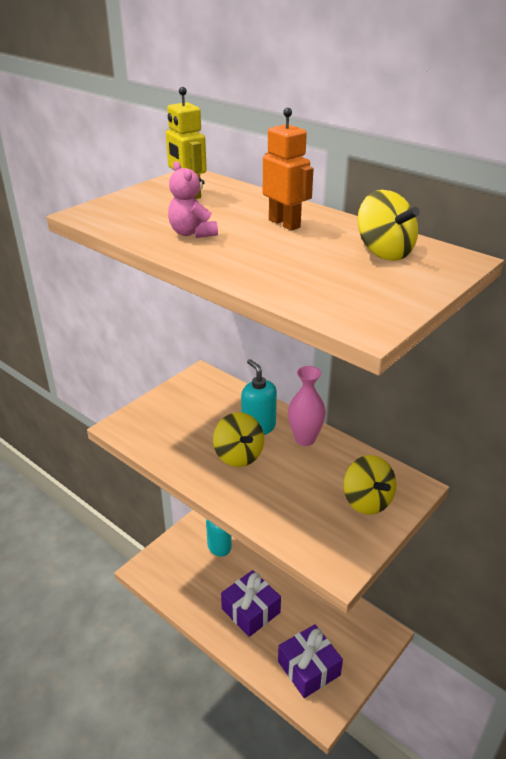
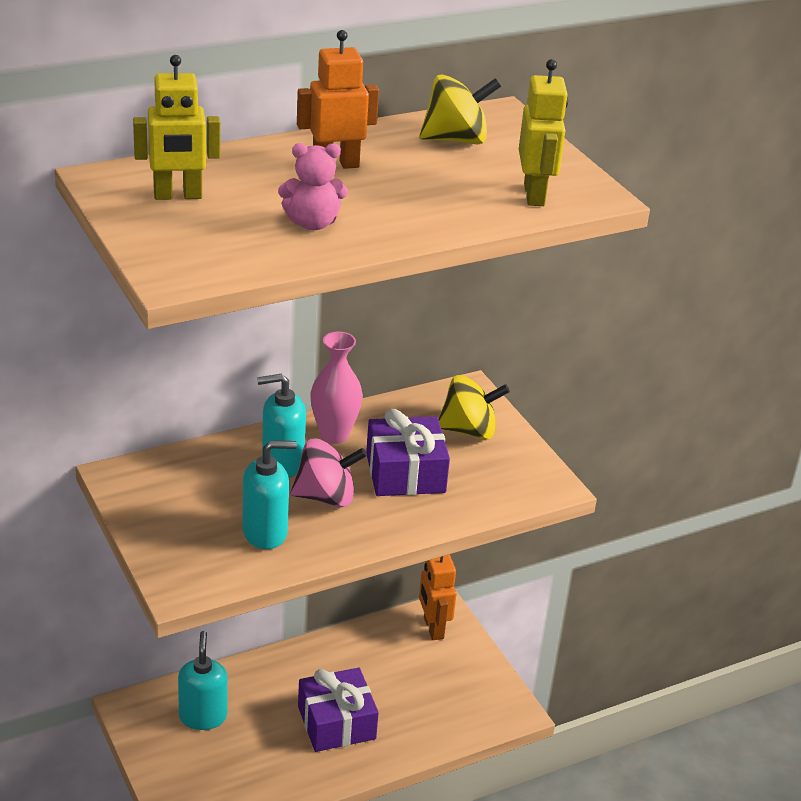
camera: 70 degrees left, 0 degrees up
(187, 442) = (265, 532): none -> turquoise soap dispenser
(238, 455) = (326, 497): yellow spinning top -> pink spinning top
(308, 668) = (451, 699): purple gift -> purple gift (405, 473)
(331, 298) = (534, 195): none -> yellow robot
(366, 632) = (433, 628): none -> orange robot

